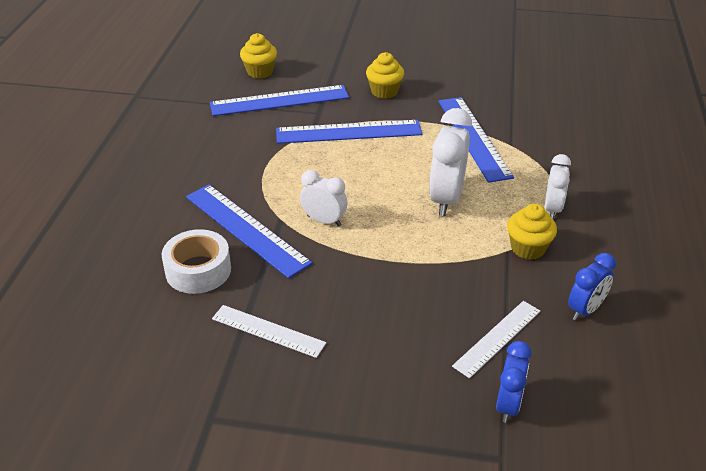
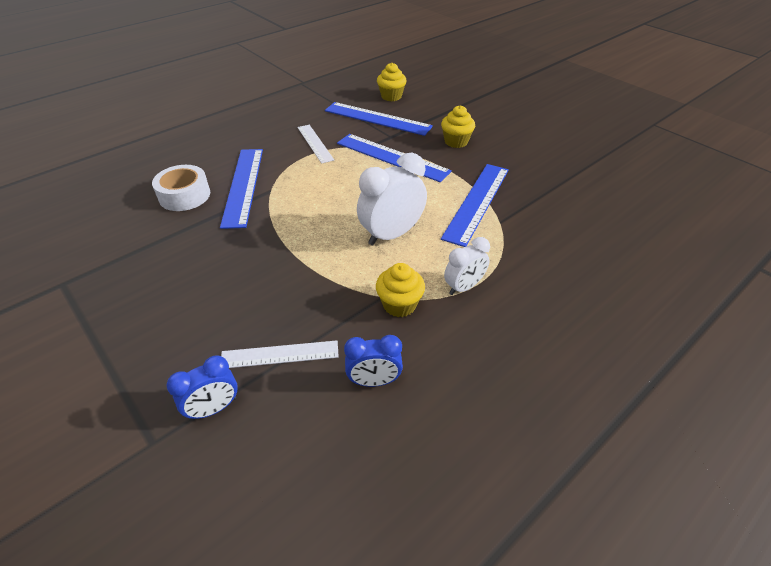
camera: 40 degrees right, 5 degrees up
(268, 331) = (163, 253): white ruler -> white ruler (315, 143)
(324, 221) = (292, 205): white clock -> none

